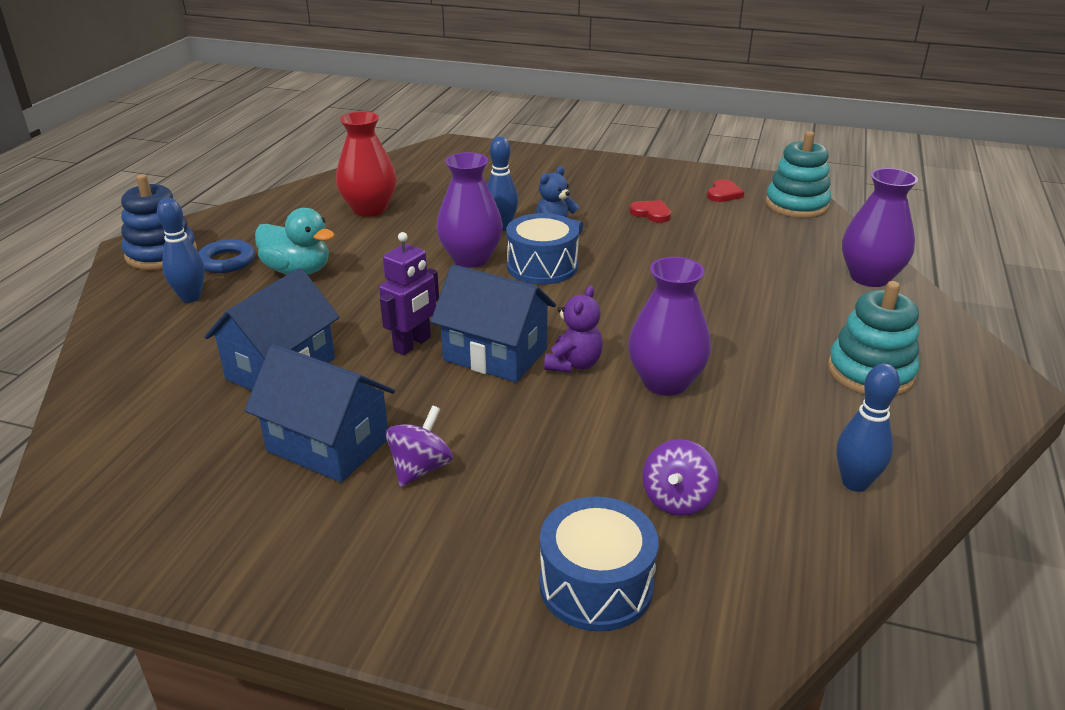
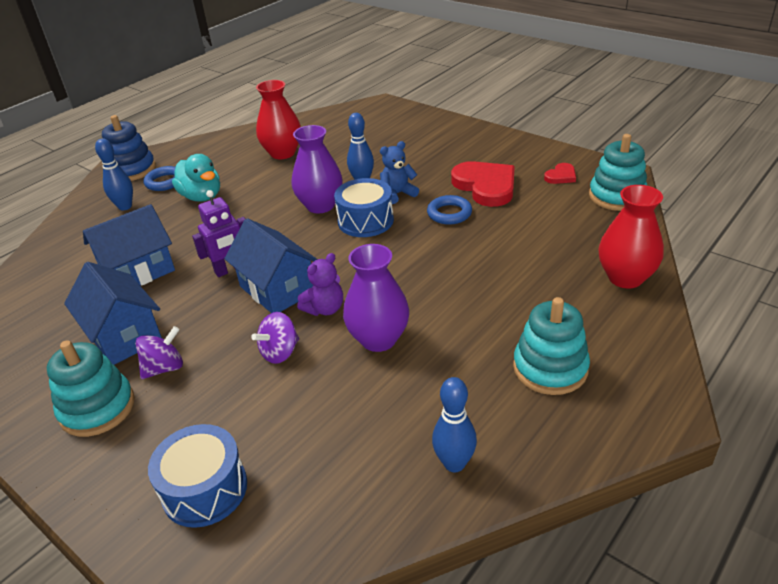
camera: 25 degrees right, 5 degrees up
(365, 535) = (97, 408): none -> turquoise stacking toy
(634, 245) = (449, 213): none -> blue ring
(651, 213) = (485, 186): red heart -> red heart, size x2.07
(677, 499) = (310, 439): purple spinning top -> purple spinning top (280, 352)
(869, 277) = (625, 278): purple vase -> red vase

